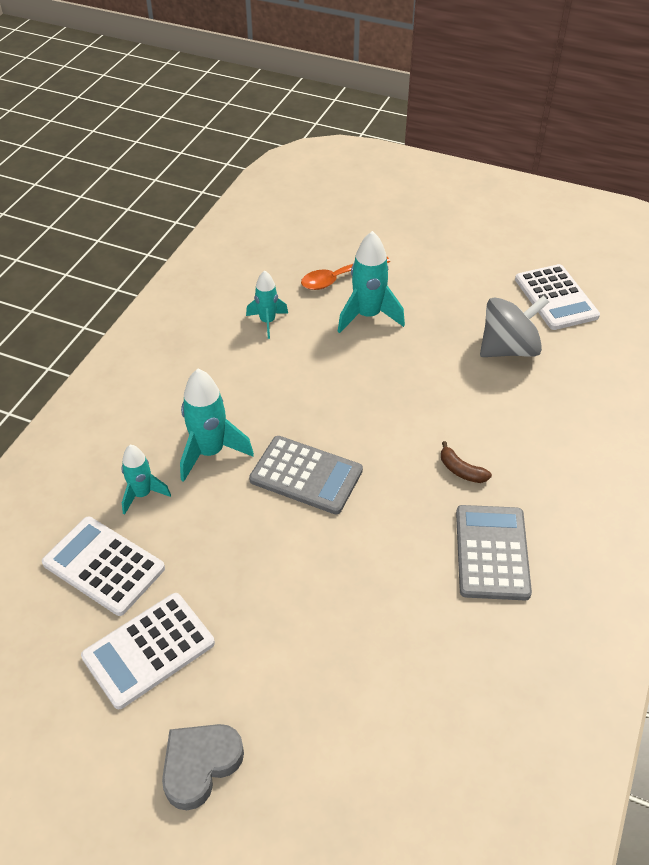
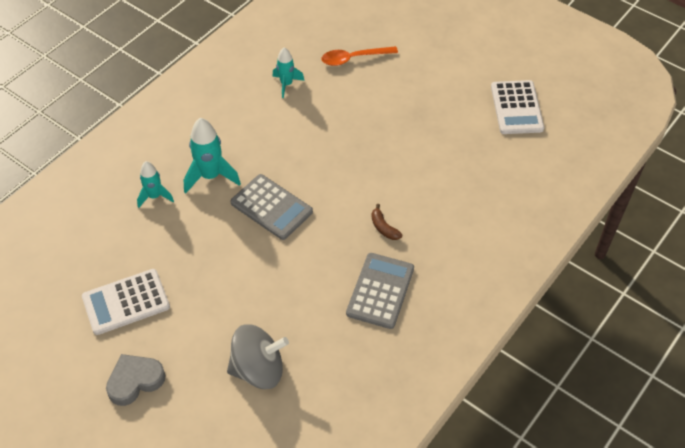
camera: 15 degrees right, 5 degrees up
(104, 566) = (114, 240): white calculator -> none
(368, 316) = (363, 94): turquoise rocket -> none
(508, 349) = (460, 142): grey spinning top -> grey spinning top (258, 369)

